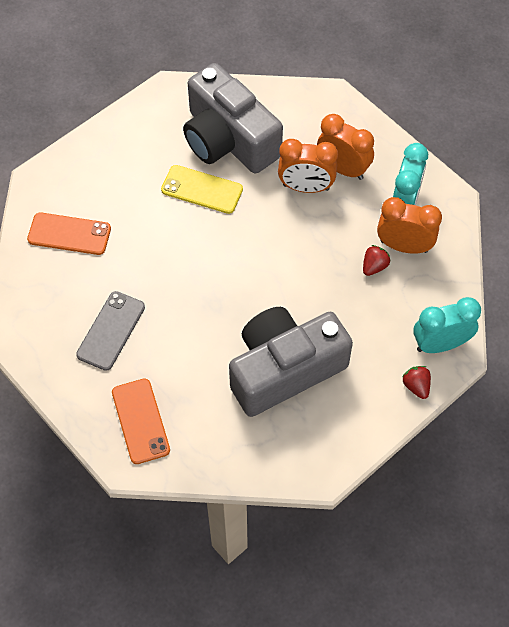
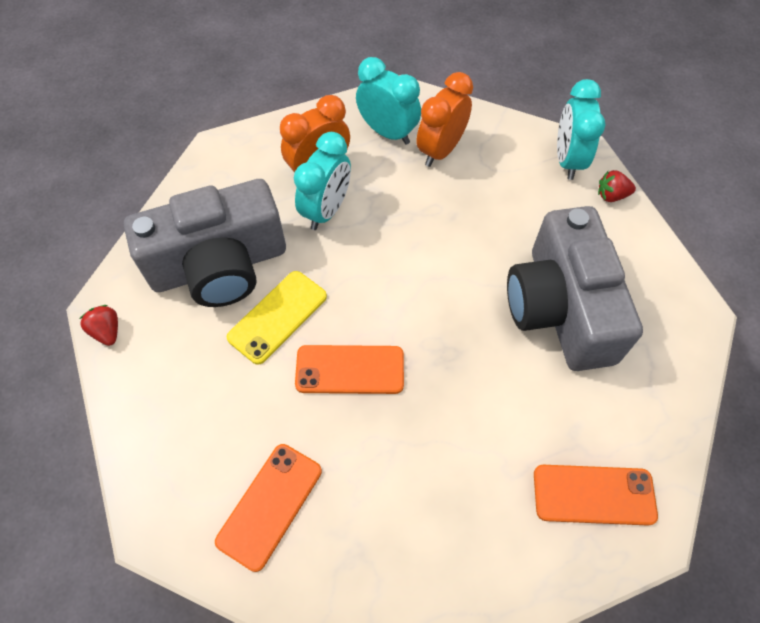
camera: 70 degrees left, 0 degrees up
(111, 331) = (447, 493): grey phone -> none
(178, 246) = (350, 370): none -> orange phone
(306, 187) = (326, 210): orange clock -> turquoise clock
(374, 266) = (456, 183): red strawberry -> red strawberry (107, 331)

